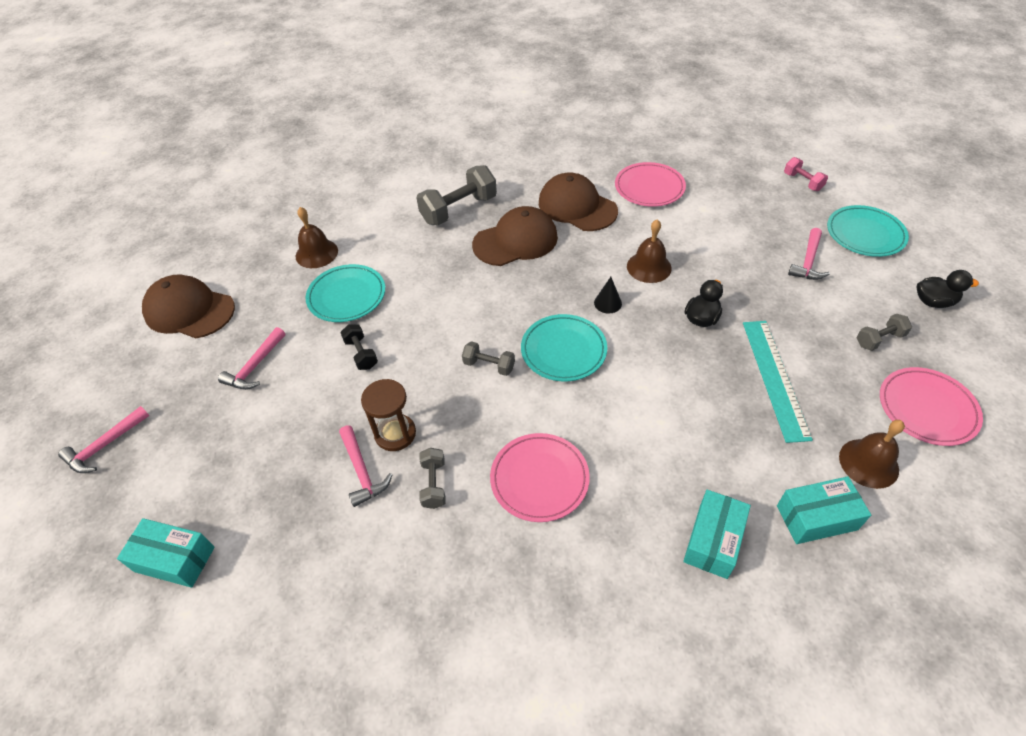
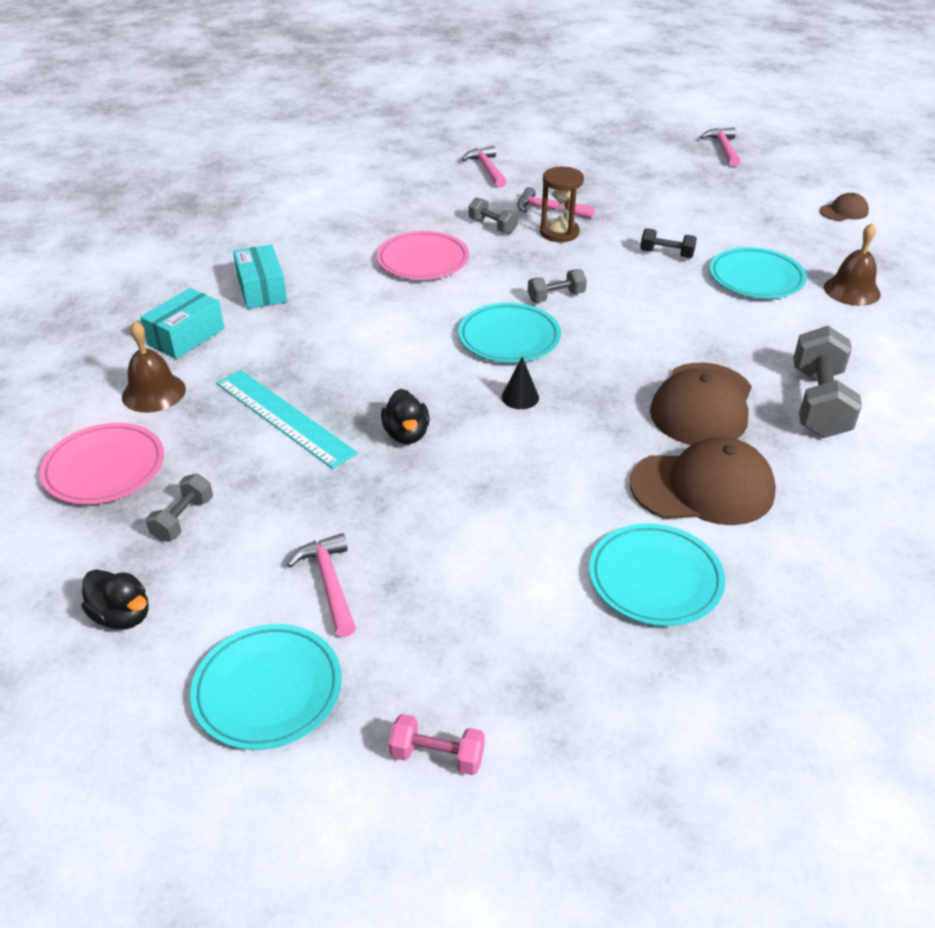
camera: 135 degrees right, 10 degrees down
(174, 559) = (588, 143): turquoise box -> none
(189, 310) = (844, 211): brown cap -> brown cap, size x0.49
(255, 366) = (724, 212): pink hammer -> pink hammer (487, 169)
(649, 188) = (655, 579): pink plate -> turquoise plate
(649, 267) = (522, 459): brown bell -> none
(933, 302) = (122, 616): black duck -> black duck turned 105 degrees counterclockwise

